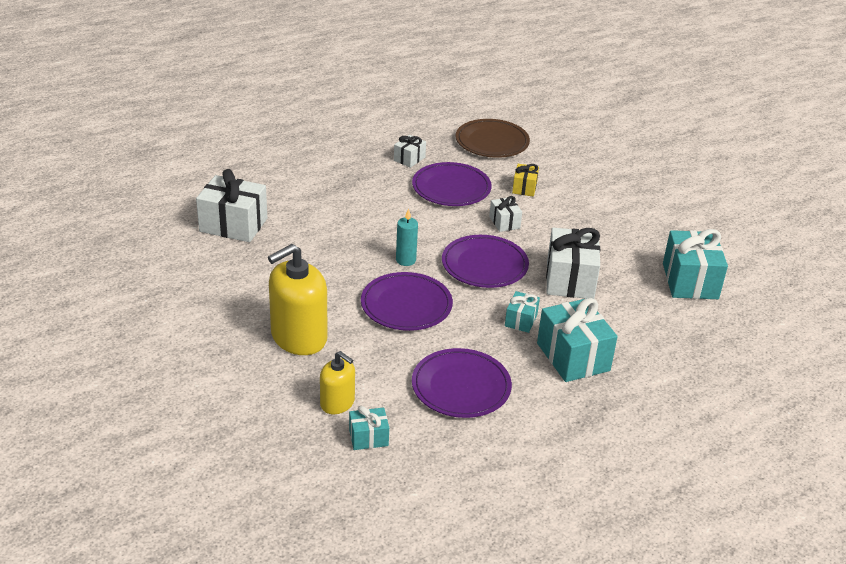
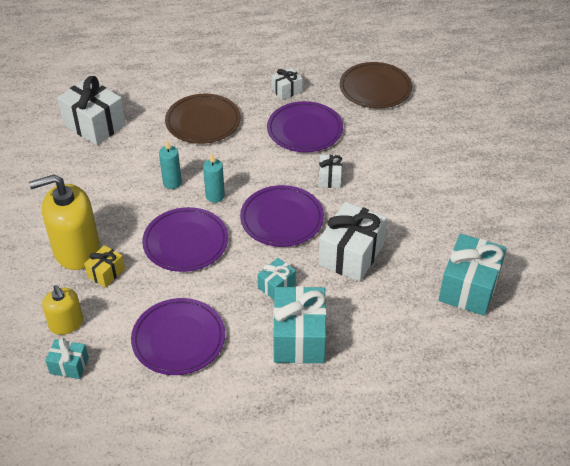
camera: 25 degrees right, 10 degrees up
(346, 200) = (203, 122): none -> brown plate
(354, 258) = (172, 182): none -> turquoise candle
(524, 188) = (373, 145): yellow gift -> yellow gift (106, 273)

